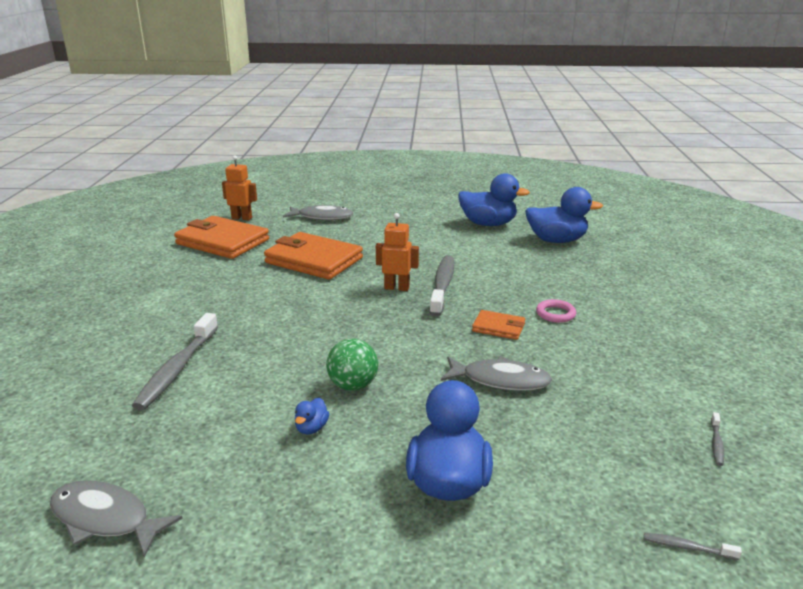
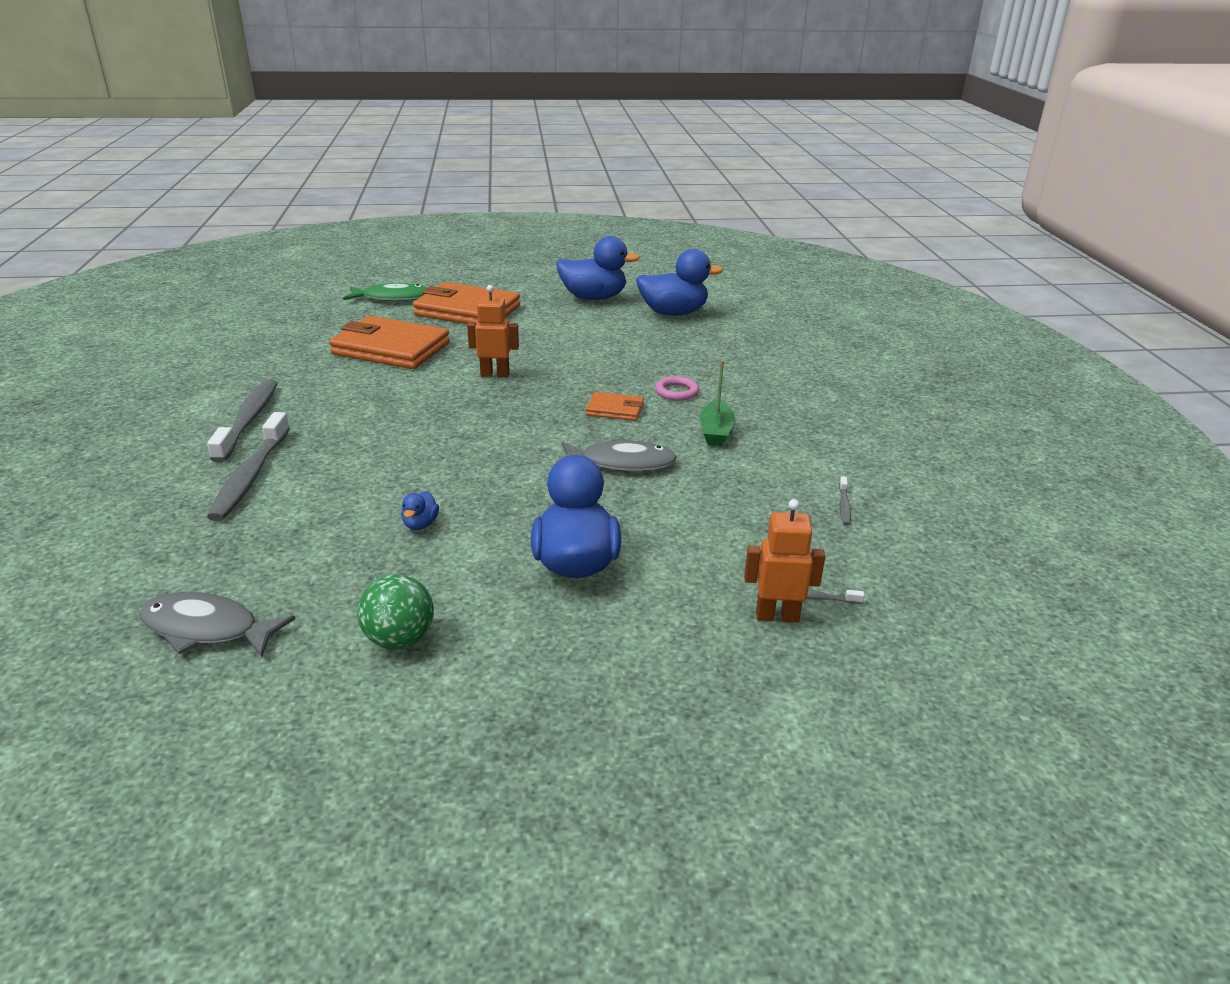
camera: 10 degrees left, 5 degrees up
(222, 242) = (272, 332): orange wallet -> orange wallet (467, 311)
(242, 218) = (290, 303): orange robot -> orange robot (777, 616)
(322, 217) = (392, 298): grey fish -> green fish
(353, 386) = (460, 479): green ball -> green ball (399, 639)
(442, 285) = (547, 368): grey toothbrush -> grey toothbrush (249, 420)
(590, 355) = (715, 432): none -> green boat

